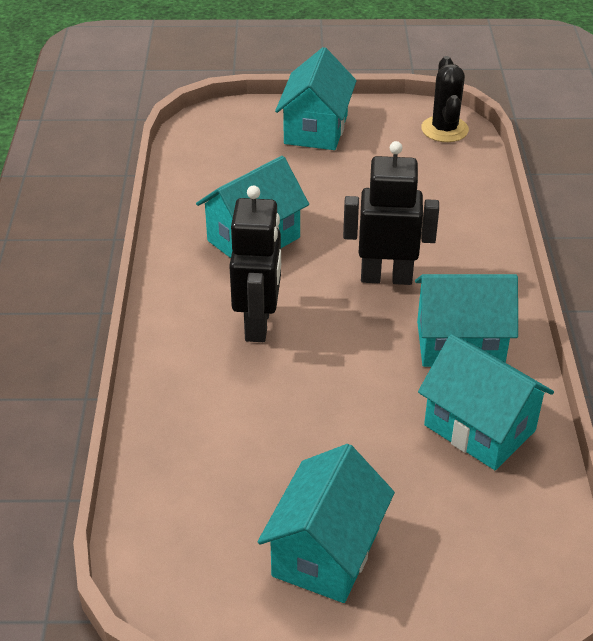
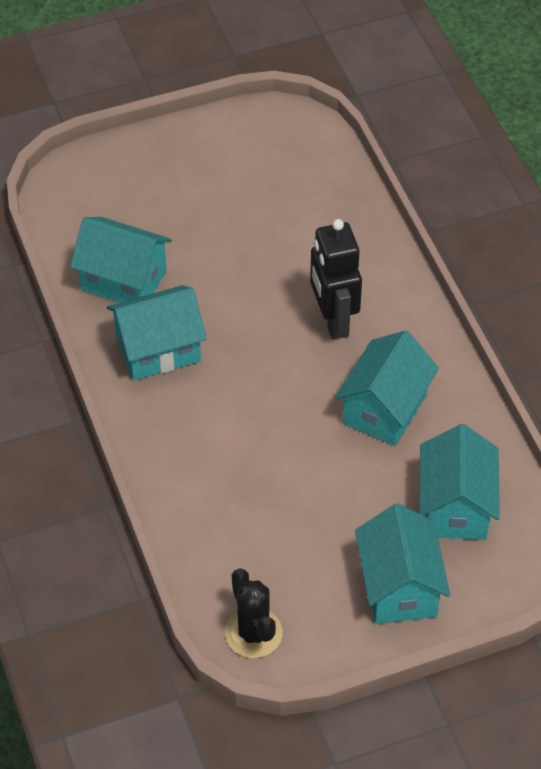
camera: 160 degrees right, 10 degrees up
(326, 552) = (203, 168): turquoise house -> turquoise house (455, 507)
(386, 277) = (244, 401): black robot -> none

